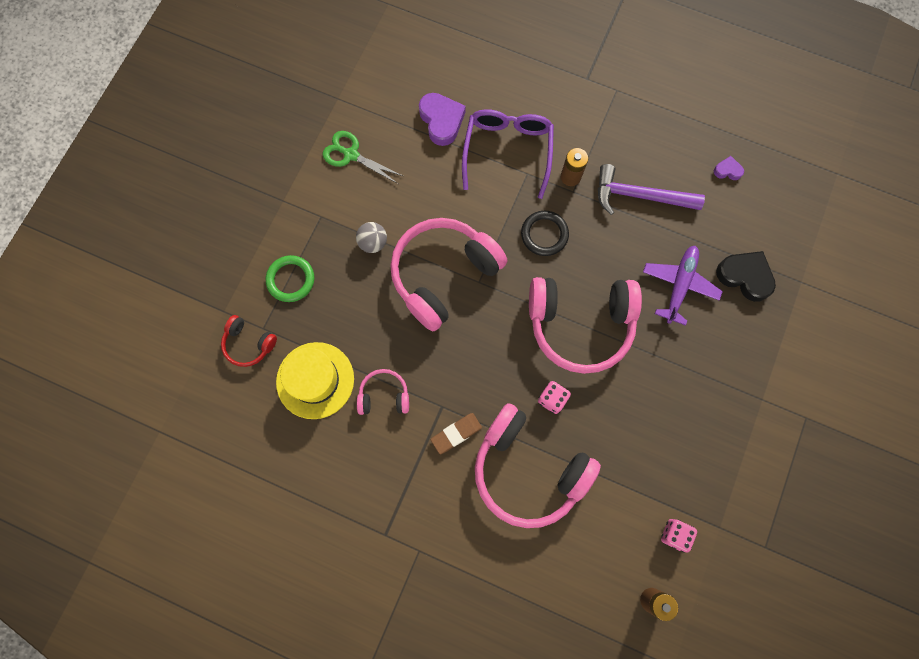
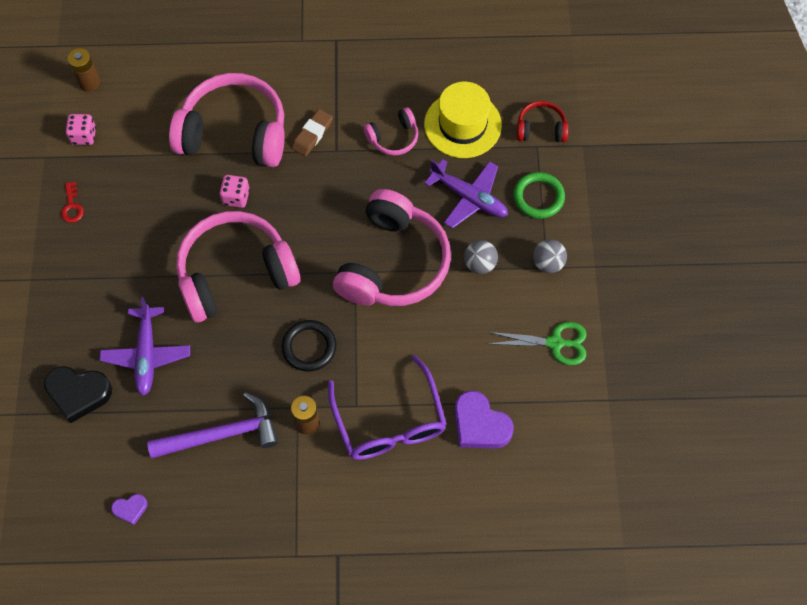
camera: 155 degrees right, 10 degrees down
(318, 219) = (548, 263): none -> grey ball
(349, 305) = (469, 198): none -> purple plane
(706, 458) = (72, 206): none -> red key

